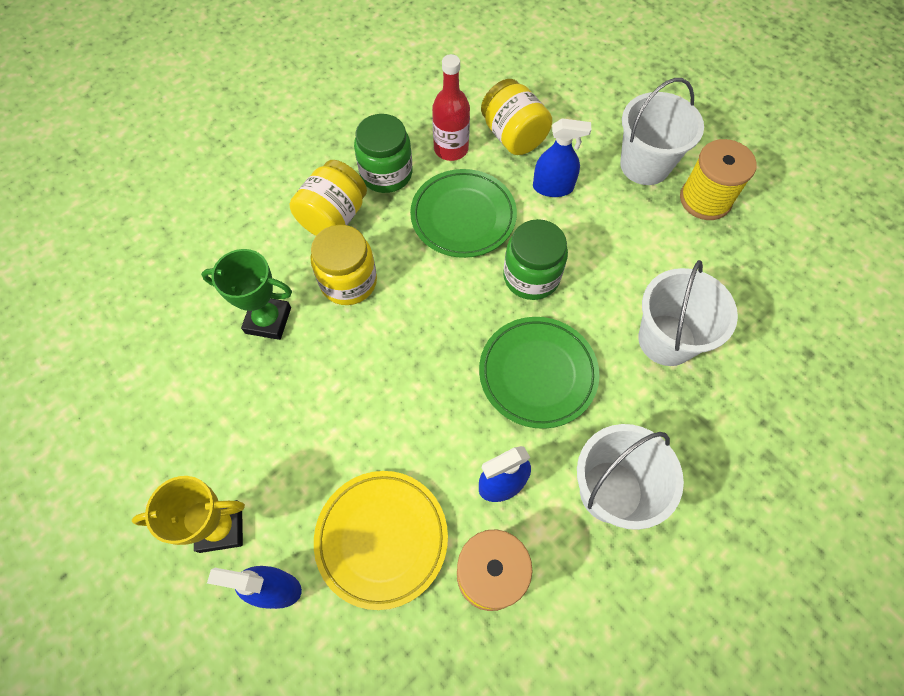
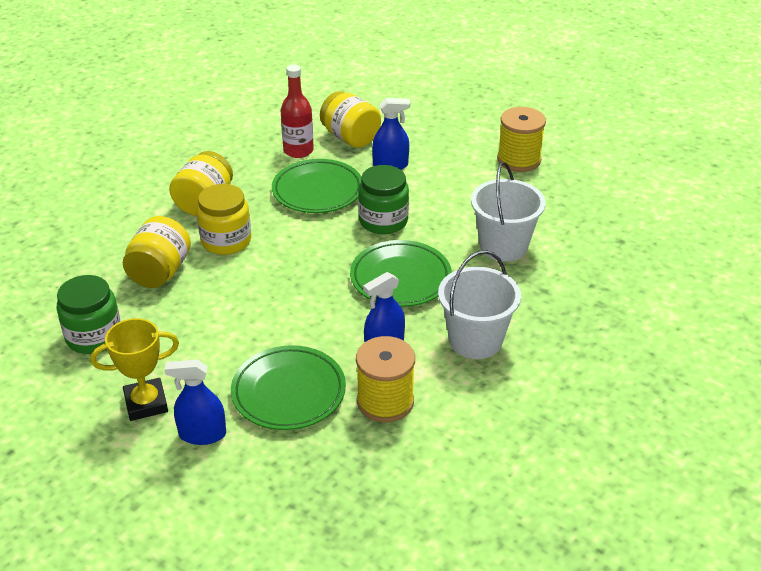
camera: 10 degrees left, 25 degrees down
(268, 320) = (160, 272): green trophy -> yellow jar
(382, 539) = (288, 392): yellow plate -> green plate
(386, 173) = (245, 171): green jar -> green jar (94, 336)
(645, 165) = (465, 144): white bucket -> none

